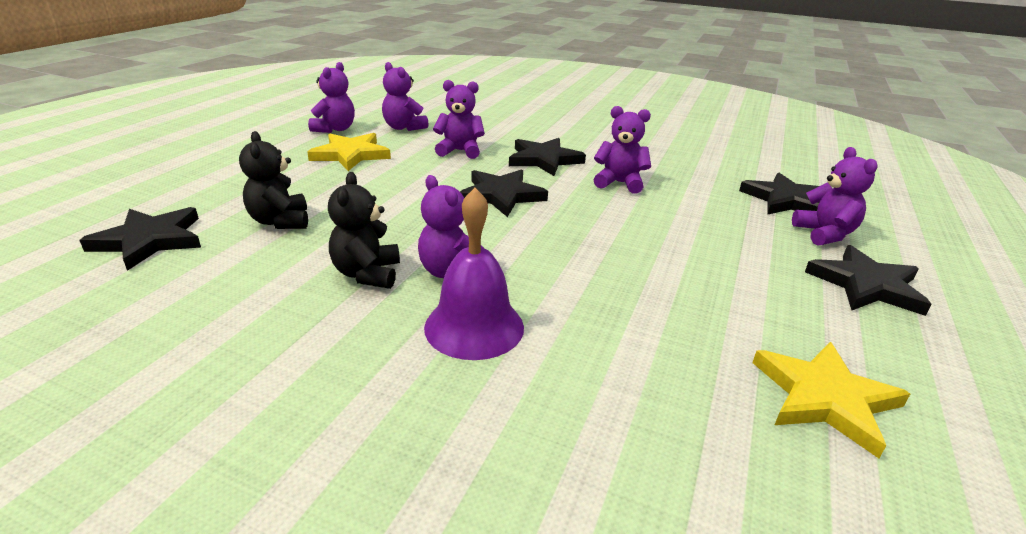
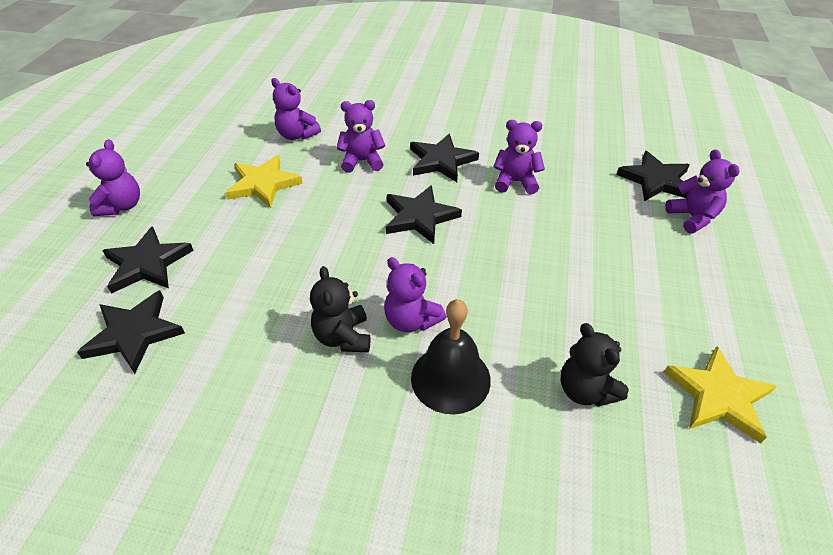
camera: 10 degrees left, 15 degrees up
(280, 221) = (239, 287): black teddy bear -> black teddy bear (585, 390)
(335, 129) = (232, 148): purple teddy bear -> purple teddy bear (122, 206)
(474, 327) = (450, 378): purple bell -> black bell
(866, 285) = (731, 272): black star -> black star (147, 263)

